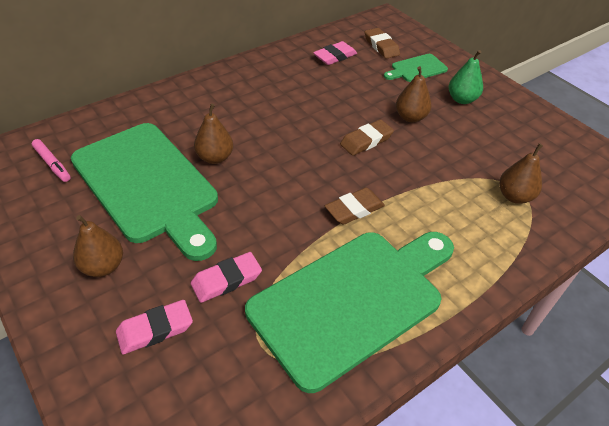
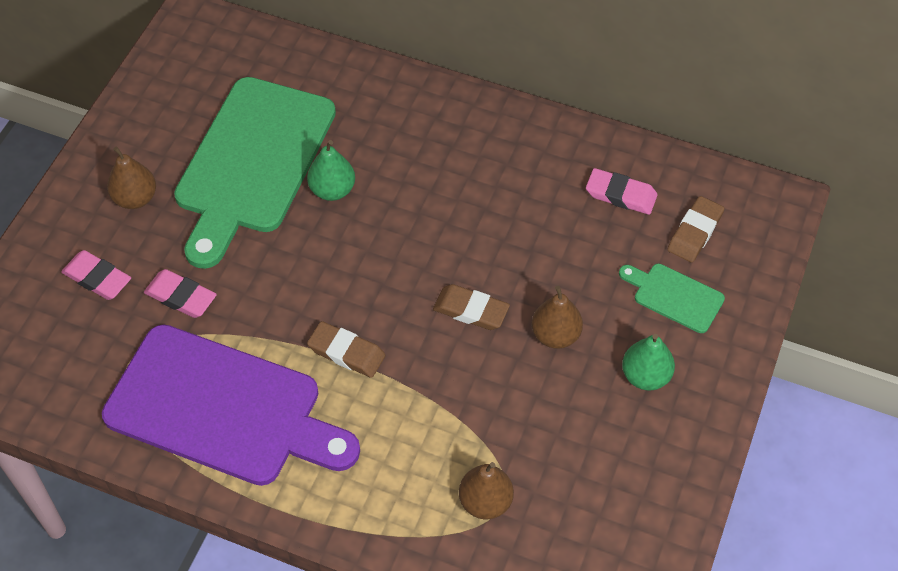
camera: 60 degrees right, 10 degrees up
(52, 164) = (225, 72): pink marker -> none
(215, 158) = (332, 190): brown pear -> green pear
(353, 300) = (223, 409): green cutting board -> purple cutting board

